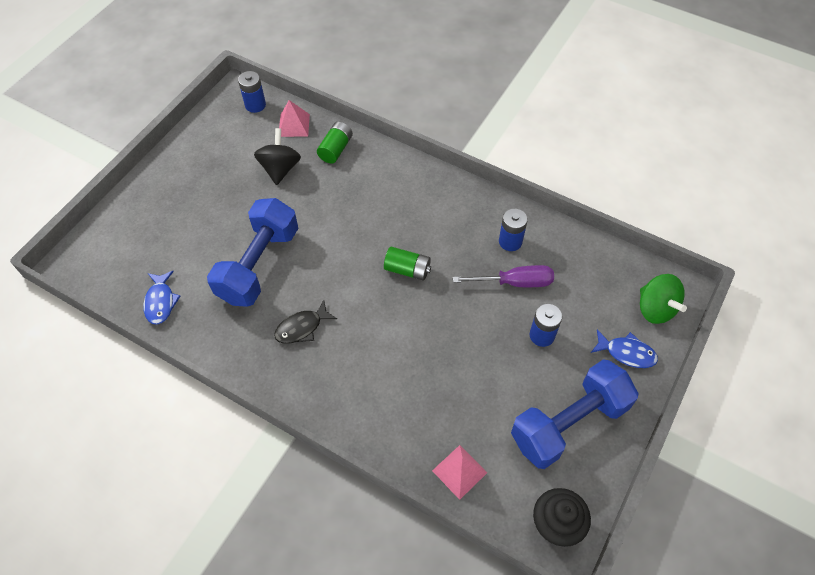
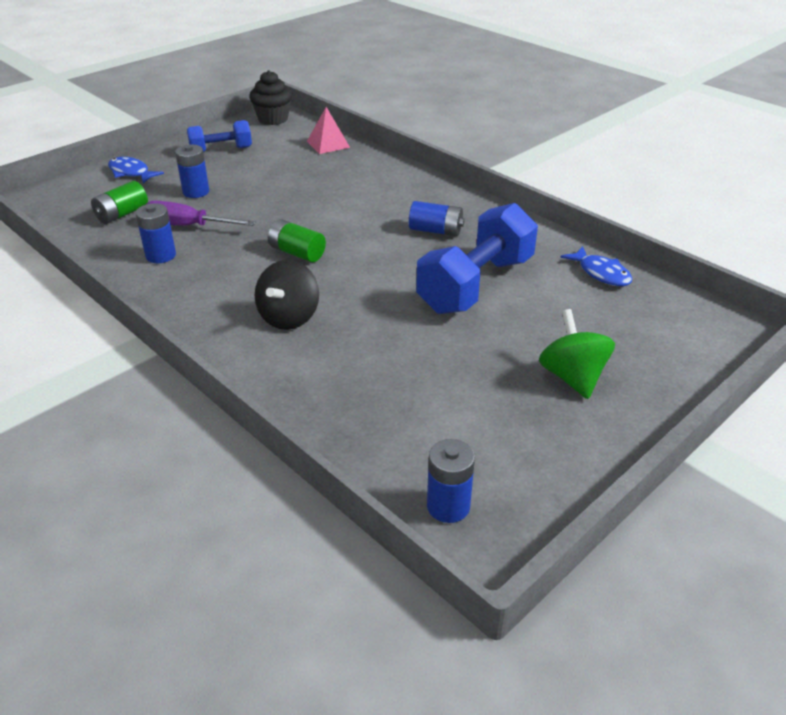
camera: 165 degrees left, 20 degrees down
(160, 302) = (601, 273): blue fish -> blue fish turned 135 degrees clockwise
(280, 169) = (424, 385): black spinning top -> black spinning top (289, 317)
(294, 125) = (382, 450): pink pyramid -> none
(302, 328) = (435, 231): black fish -> blue battery
(336, 149) = (325, 396): green battery -> green battery (122, 214)
(568, 423) = (221, 150): blue dumbbell -> blue dumbbell, size x0.57
(655, 309) = (71, 190): green spinning top -> green spinning top (572, 377)

